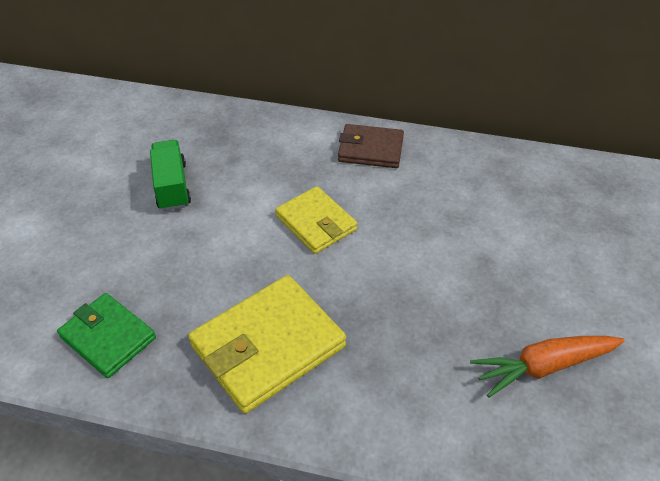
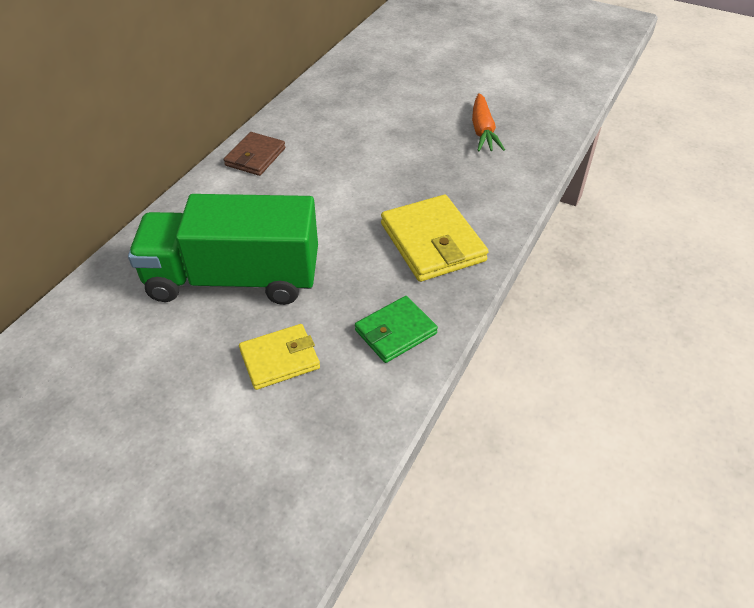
camera: 75 degrees left, 0 degrees up
(172, 186) = (233, 278): green truck -> green truck, size x2.27
(316, 223) = (322, 199): yellow wallet -> yellow wallet (280, 359)

